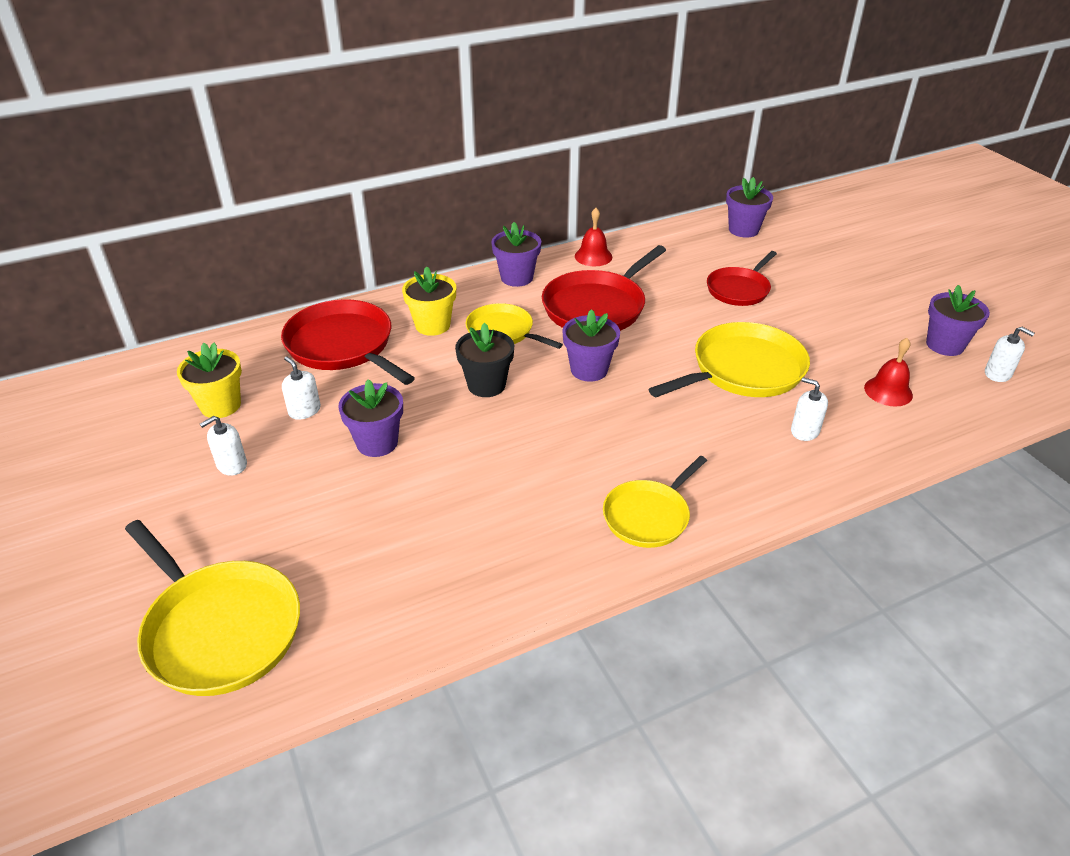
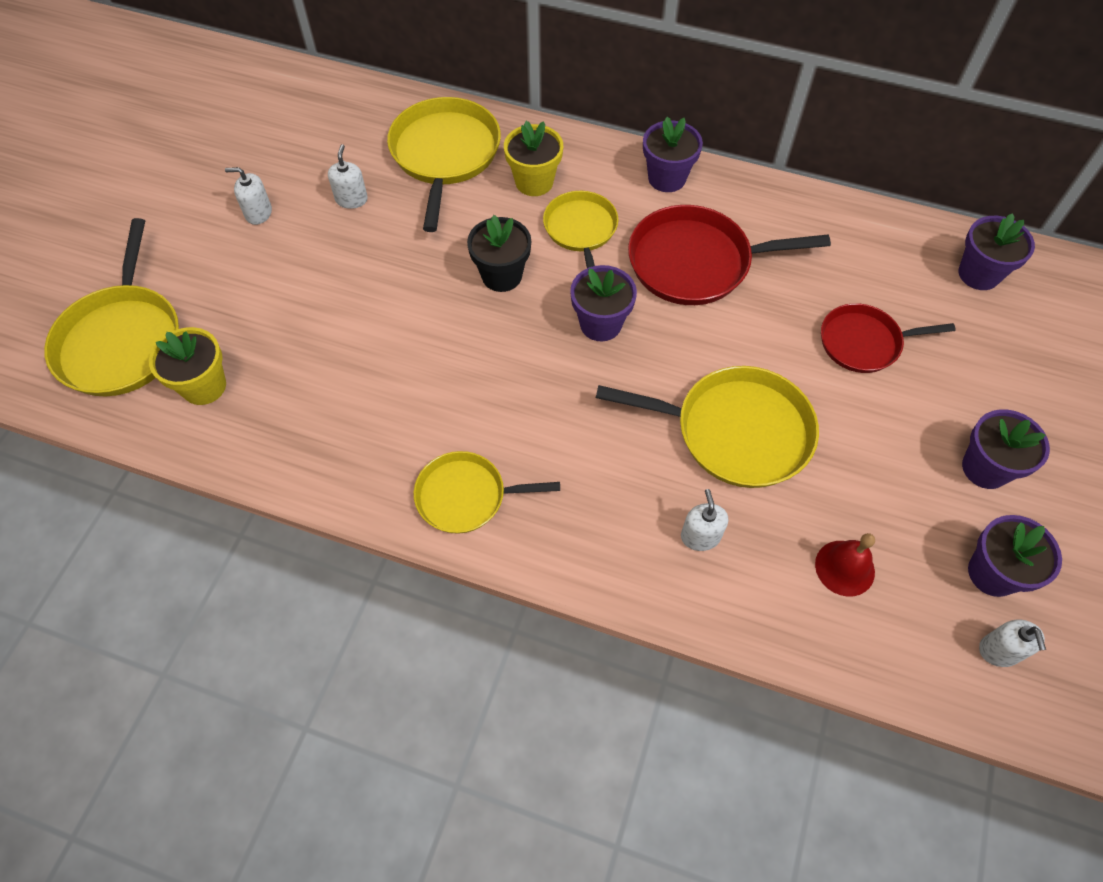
camera: 45 degrees right, 20 degrees up
(220, 405) = (306, 152): yellow flower pot -> yellow flower pot (204, 386)
(343, 346) = (445, 155): red pan -> yellow pan
(377, 443) = (364, 268): purple flower pot -> purple flower pot (985, 468)
(593, 256) = (770, 201): red bell -> none

